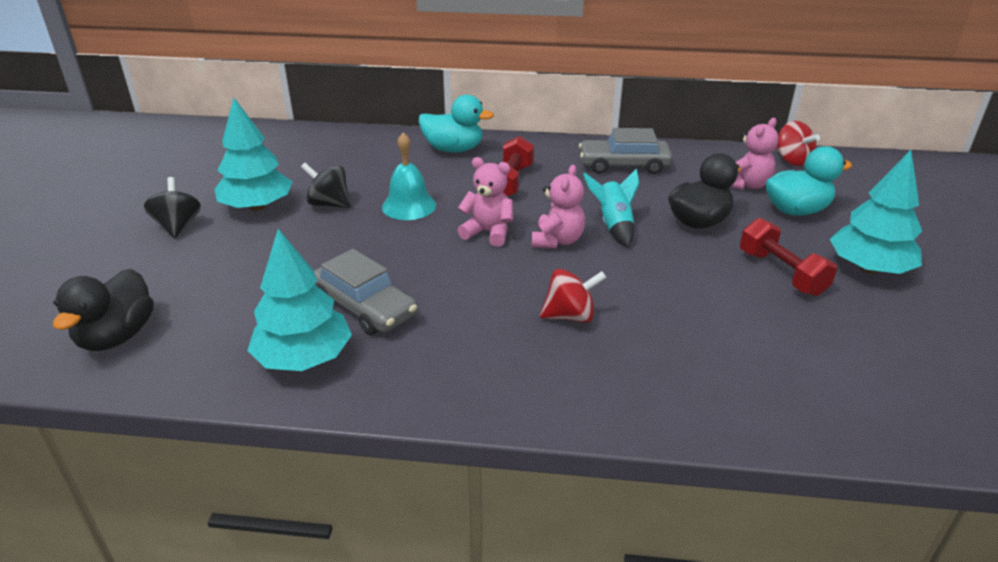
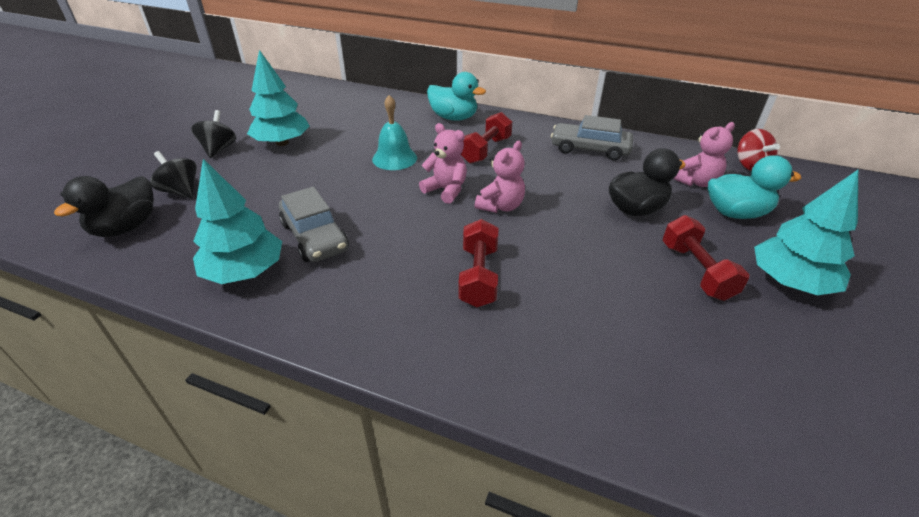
camera: 15 degrees right, 5 degrees up
(329, 204) = (335, 148): black spinning top -> black spinning top (181, 191)
(570, 316) = (478, 276): red spinning top -> red dumbbell
(614, 225) = (556, 201): turquoise rocket -> none

